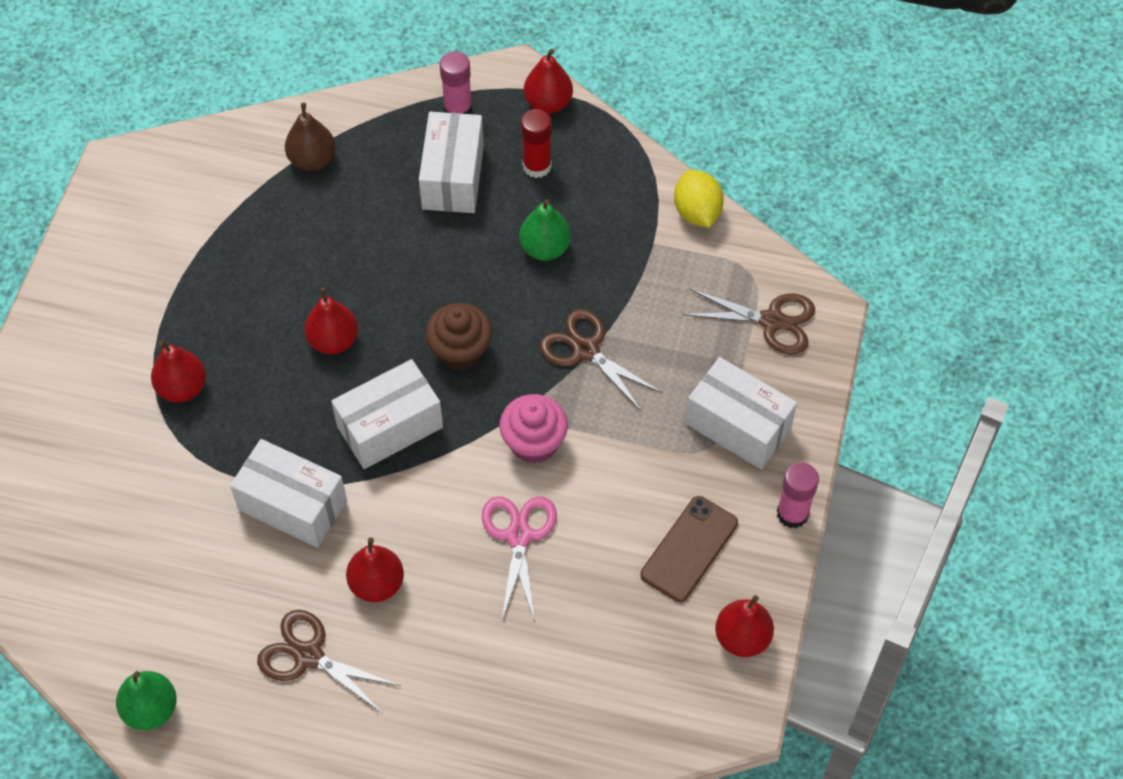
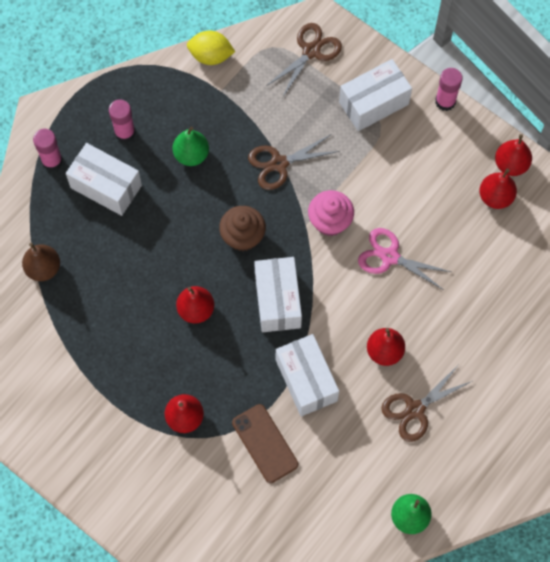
camera: 65 degrees left, 10 degrees up
(293, 505) = (306, 380): white box -> white box turned 75 degrees counterclockwise
(537, 166) = (125, 132): red glue stick -> pink glue stick
(548, 103) = (78, 104): red pear -> red pear (495, 197)
(689, 549) = (442, 167): brown phone -> brown phone (265, 443)

